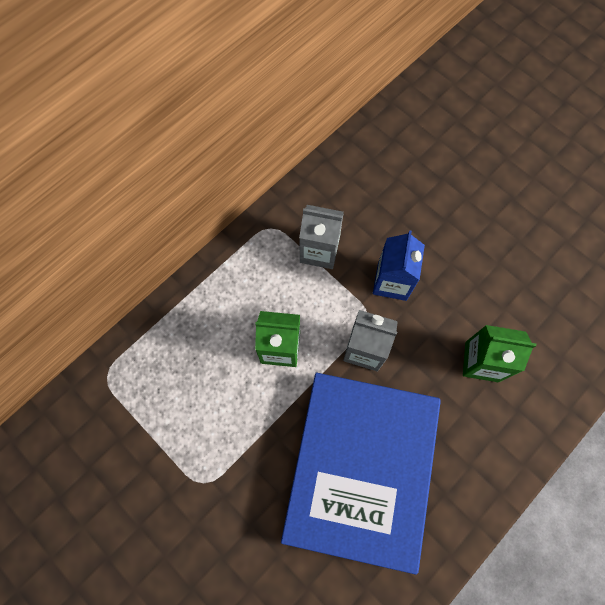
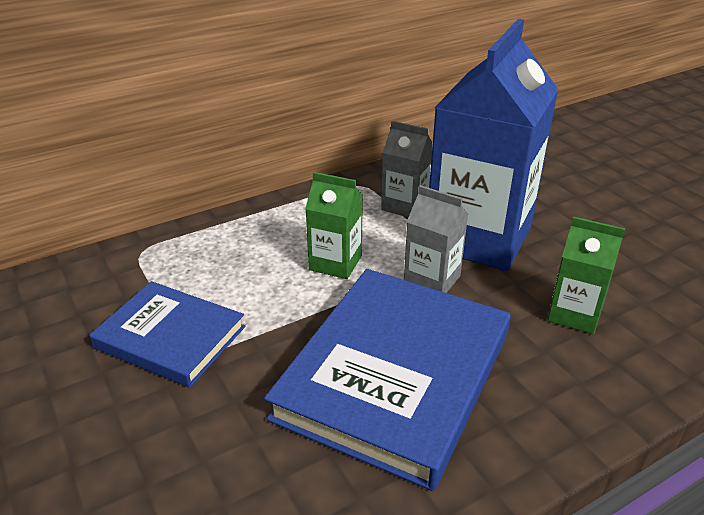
camera: 15 degrees right, 35 degrees down
(176, 475) = (170, 337): none -> blue book
(392, 282) = (478, 237): blue carton -> blue carton, size x2.16

